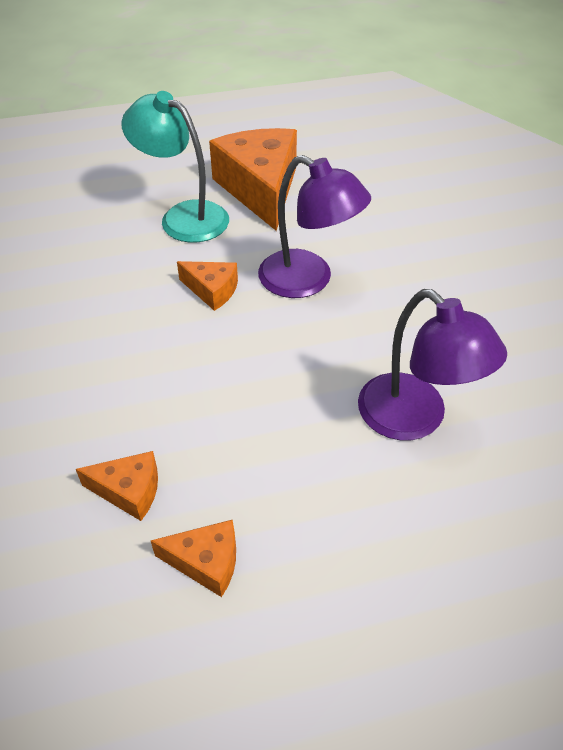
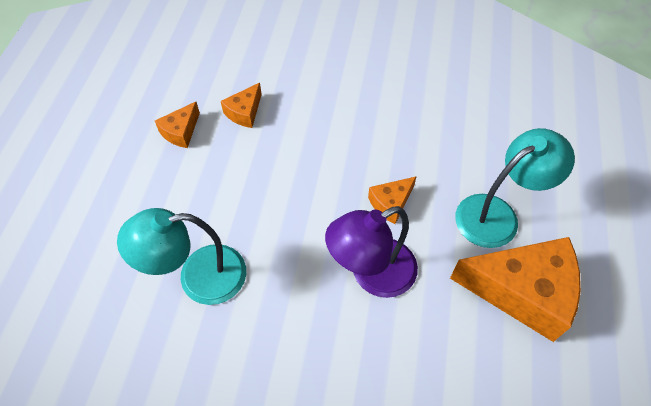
camera: 115 degrees right, 10 degrees up
(414, 419) = (198, 277): purple lamp -> turquoise lamp

